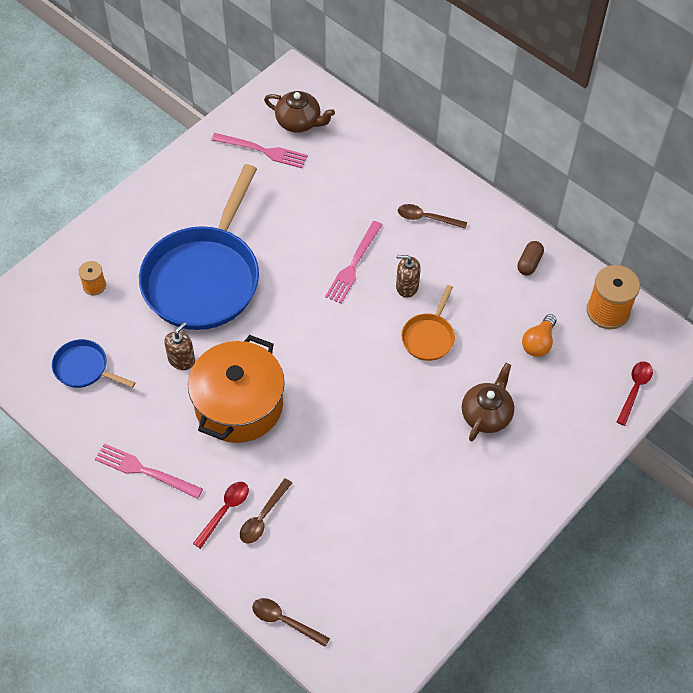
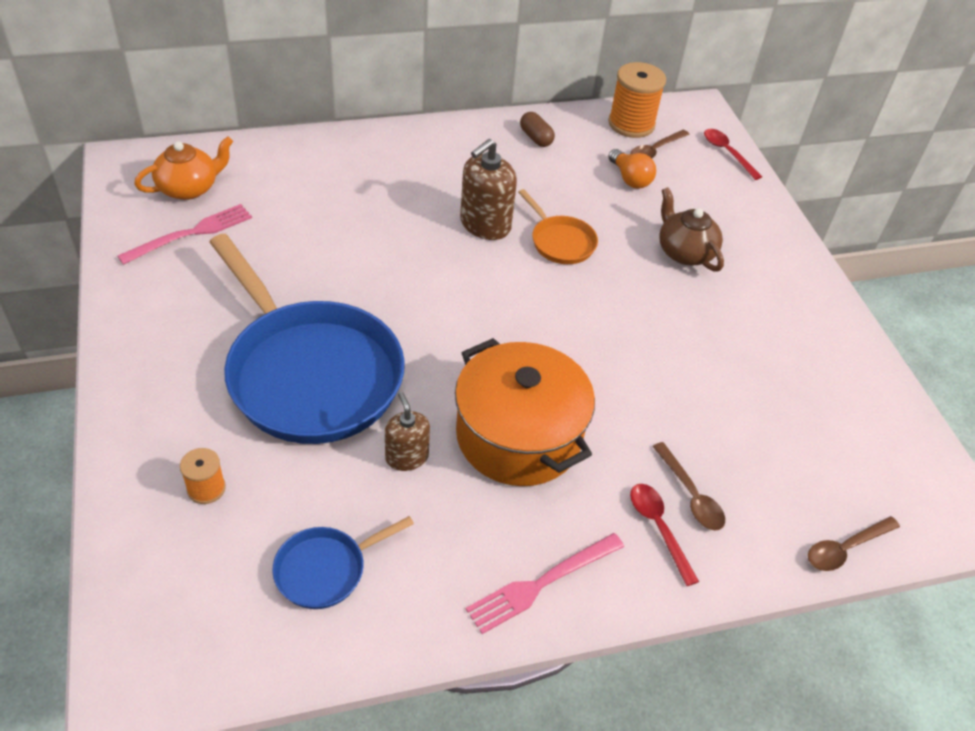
camera: 60 degrees left, 10 degrees down
(299, 122) = (189, 188): brown teapot -> orange teapot
(353, 265) = (419, 246): pink fork -> none
(407, 286) = (485, 224): brown soap dispenser -> brown soap dispenser, size x1.59
(426, 218) = (416, 169): brown spoon -> brown spoon (655, 150)

